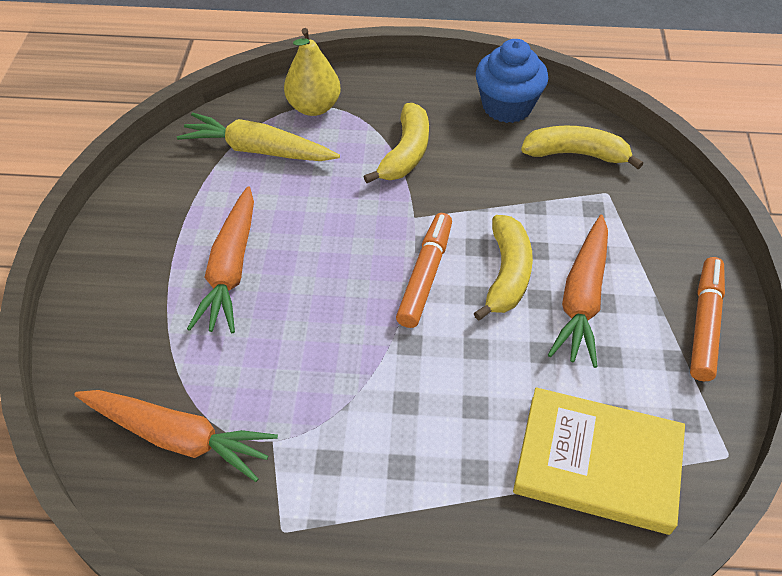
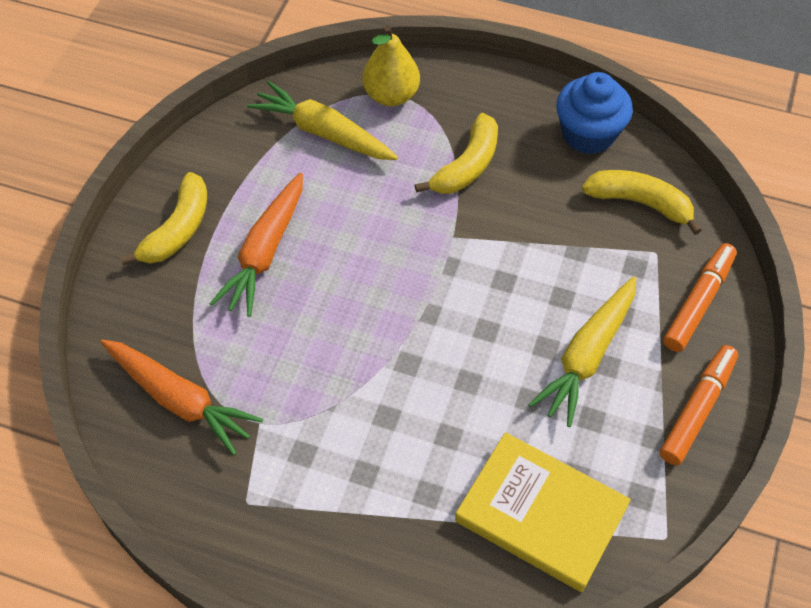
camera: 15 degrees right, 5 degrees up
(425, 276) = (443, 299): orange marker -> orange marker (698, 303)
(507, 274) = (523, 315): yellow banana -> yellow banana (178, 229)
(582, 298) = (587, 356): orange carrot -> yellow carrot

